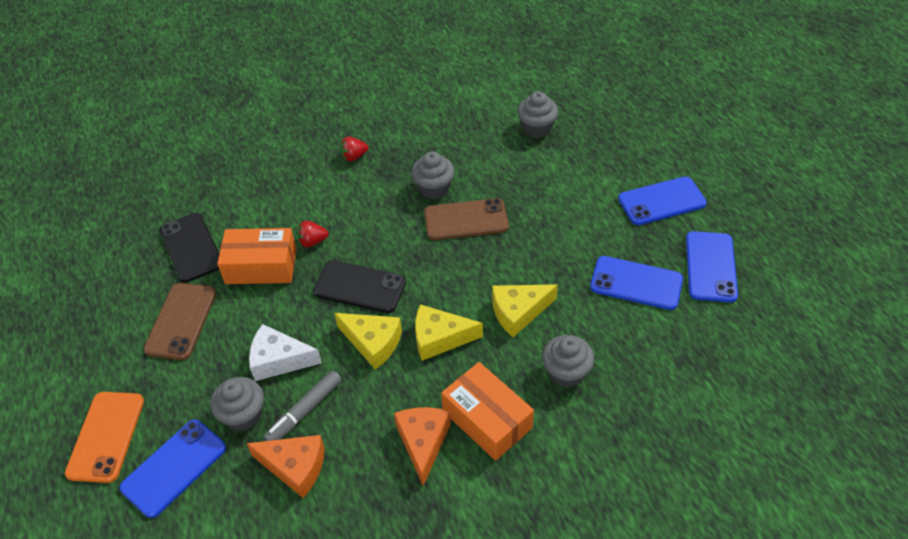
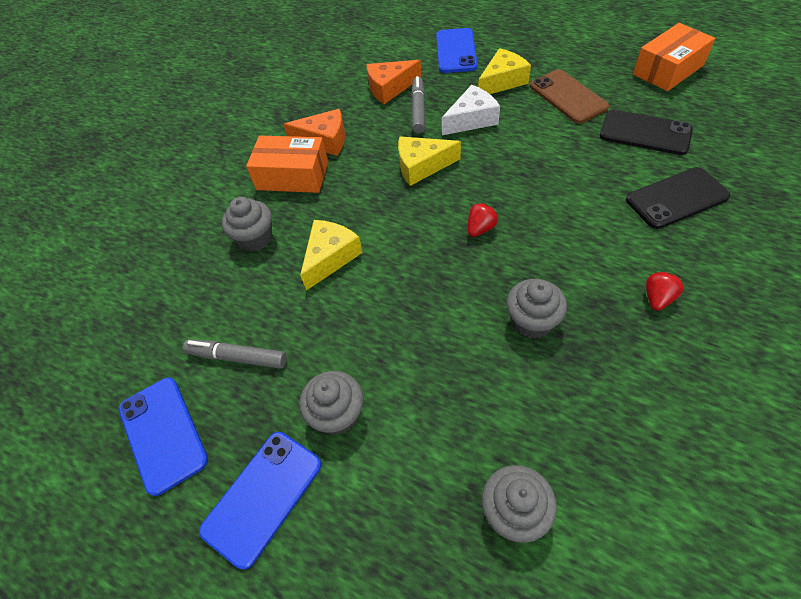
camera: 145 degrees right, 5 degrees up
(106, 436) = (512, 38): orange phone -> none
(243, 415) = (452, 87): grey cupcake -> grey cupcake (337, 414)
(261, 266) = (574, 156): orange box -> orange box (668, 70)
(312, 241) = (565, 197): red strawberry -> red strawberry (480, 228)
(360, 287) = (480, 192): black phone -> black phone (676, 198)
(423, 442) = (324, 140): orange cheese -> orange cheese turned 45 degrees counterclockwise
(439, 338) = (376, 199): yellow cheese -> yellow cheese (502, 81)
(466, 220) = (461, 309): brown phone -> none
(636, 283) = (237, 357): blue phone -> grey marker

